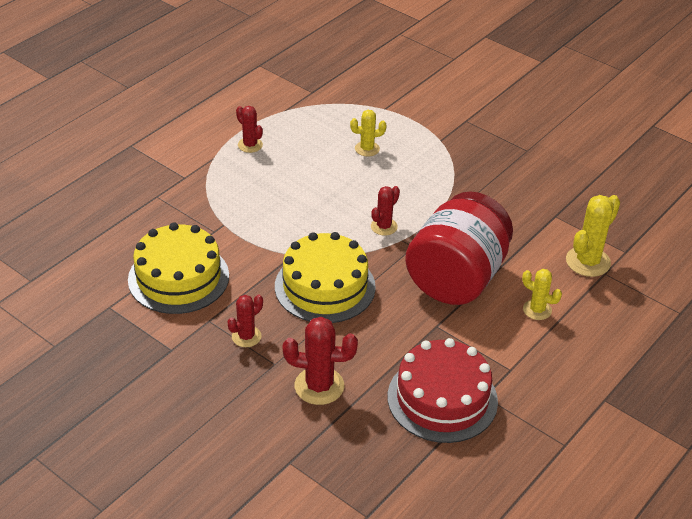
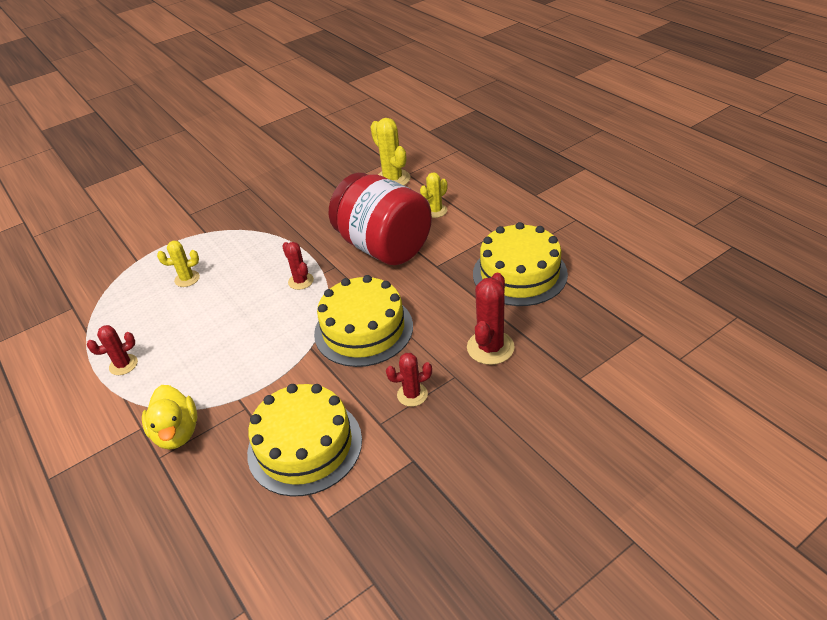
camera: 70 degrees left, 0 degrees up
(182, 199) = (177, 433): none -> yellow duck
(246, 336) = (412, 394): red cactus -> red cactus turned 75 degrees counterclockwise
(367, 149) = (187, 279): yellow cactus -> yellow cactus turned 75 degrees clockwise
(442, 399) = (519, 274): red cake -> yellow cake

